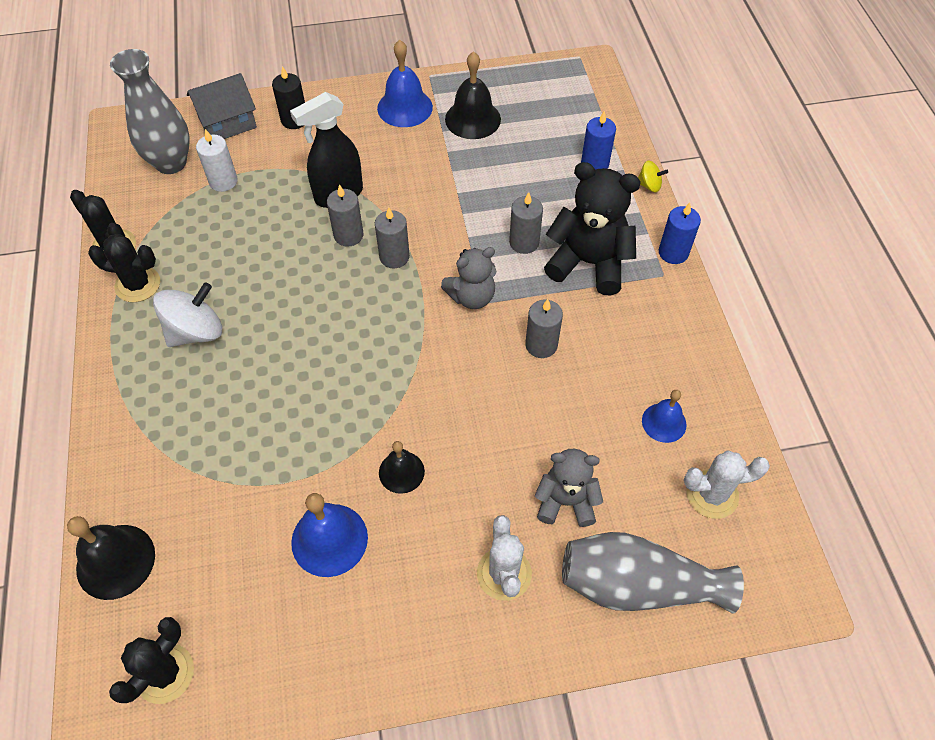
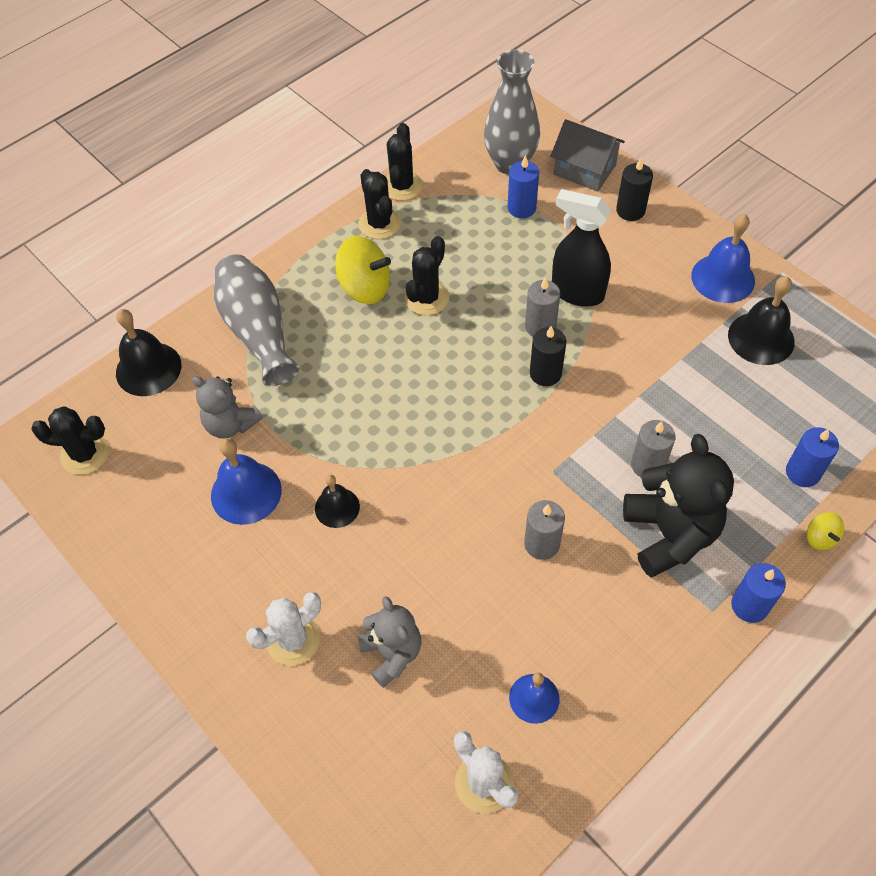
camera: 60 degrees right, 0 degrees up
(196, 332) = (365, 288): white spinning top -> yellow spinning top
(223, 181) = (521, 208): white candle -> blue candle
(250, 293) = (427, 298): none -> black cactus
(394, 257) = (545, 373): grey candle -> black candle
(471, 297) = (550, 458): grey teddy bear -> grey teddy bear (231, 424)
(637, 585) = (347, 758): grey vase -> grey vase (258, 331)

